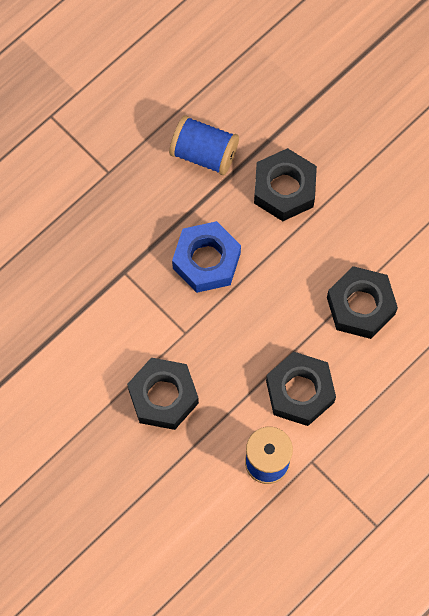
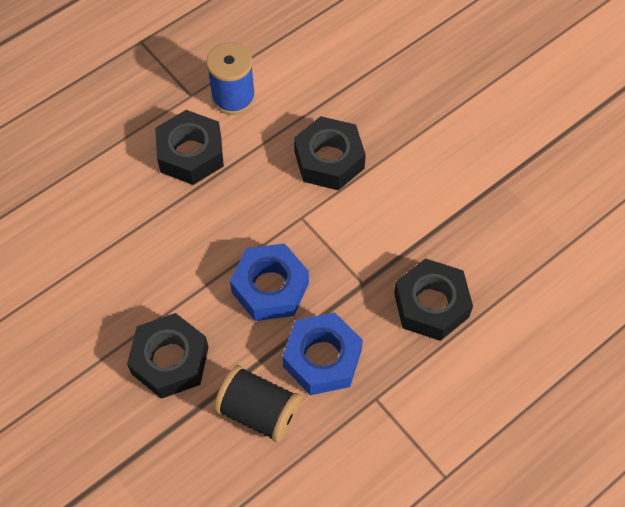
camera: 175 degrees left, 10 degrees down
(155, 201) = (322, 358): none -> blue nut
(204, 153) = (259, 411): blue spool -> black spool
(360, 306) = (111, 228): black nut -> black nut (431, 305)

